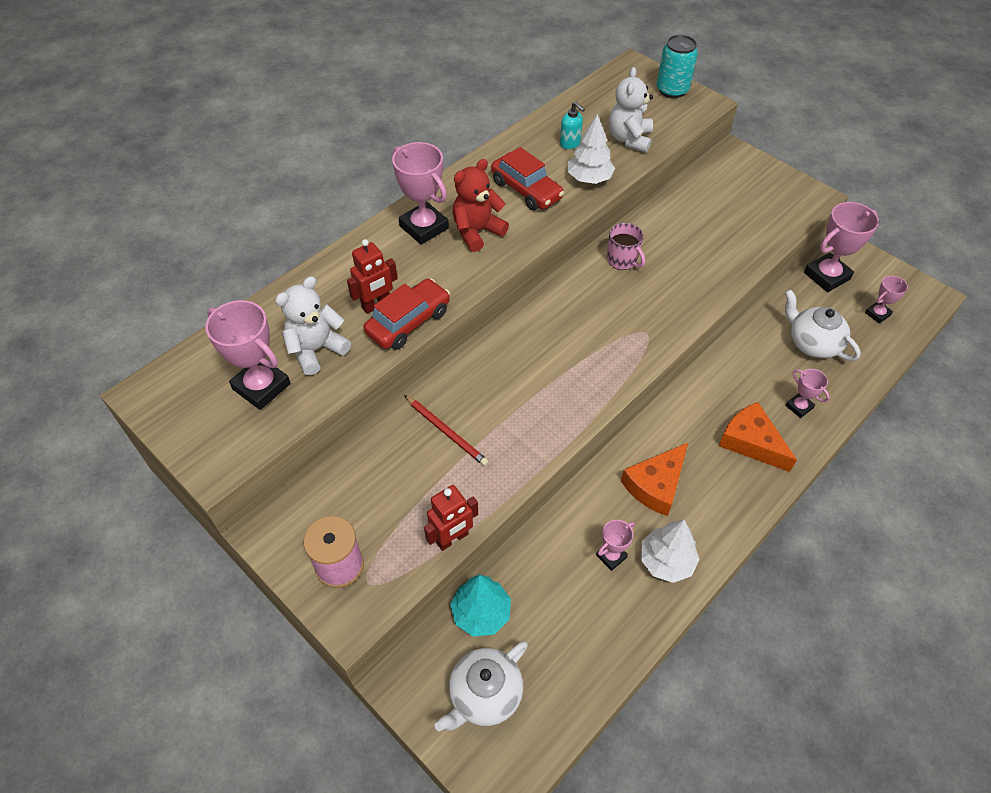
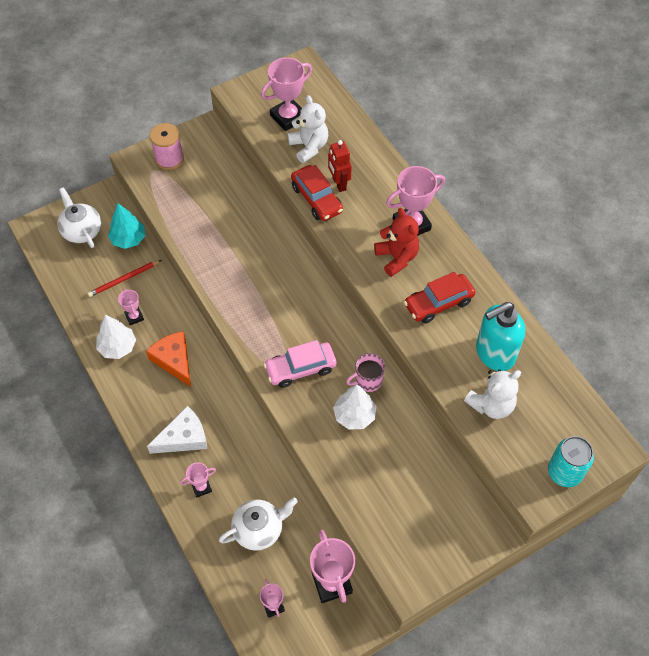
camera: 105 degrees right, 5 degrees up
(446, 432) = (241, 225): red pencil -> red pencil (124, 279)
(452, 538) = (163, 214): red robot -> none
(570, 143) = (494, 353): turquoise soap dispenser -> turquoise soap dispenser, size x2.10
(589, 178) = (442, 355): white tree -> white tree (354, 415)
(629, 139) = (491, 405): white teddy bear -> white teddy bear turned 120 degrees clockwise
(635, 319) = (300, 369): none -> pink car
(751, 442) = (184, 437): orange cheese -> white cheese

